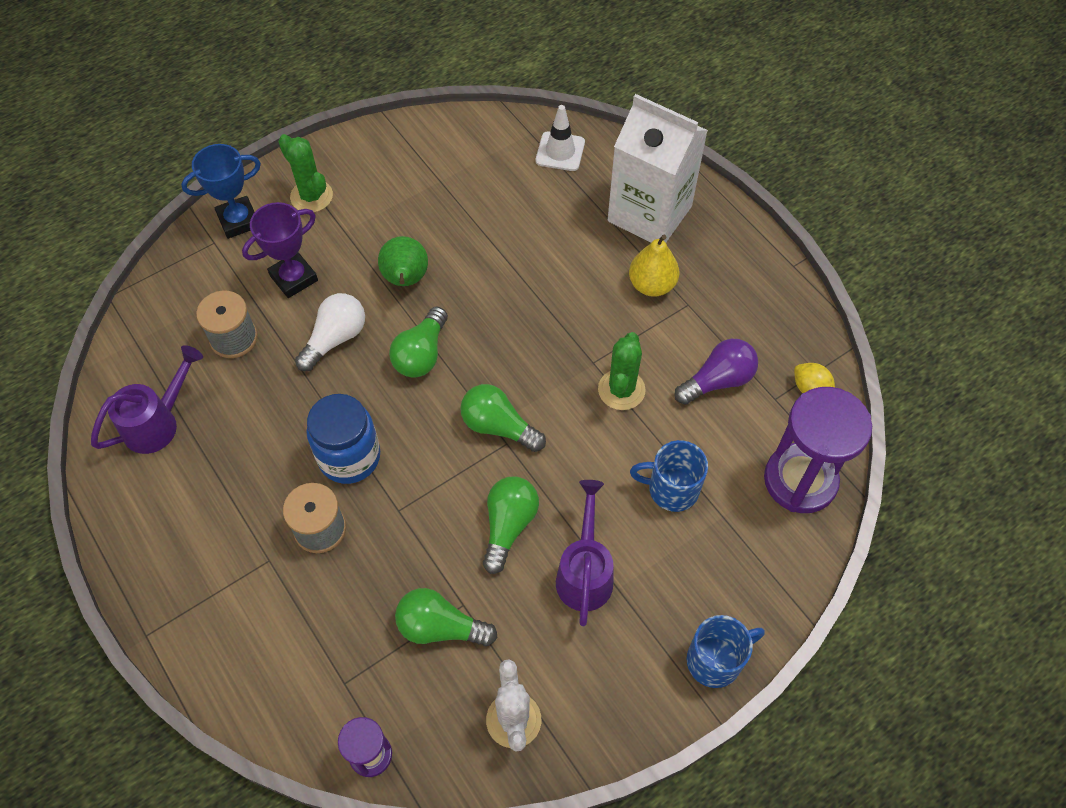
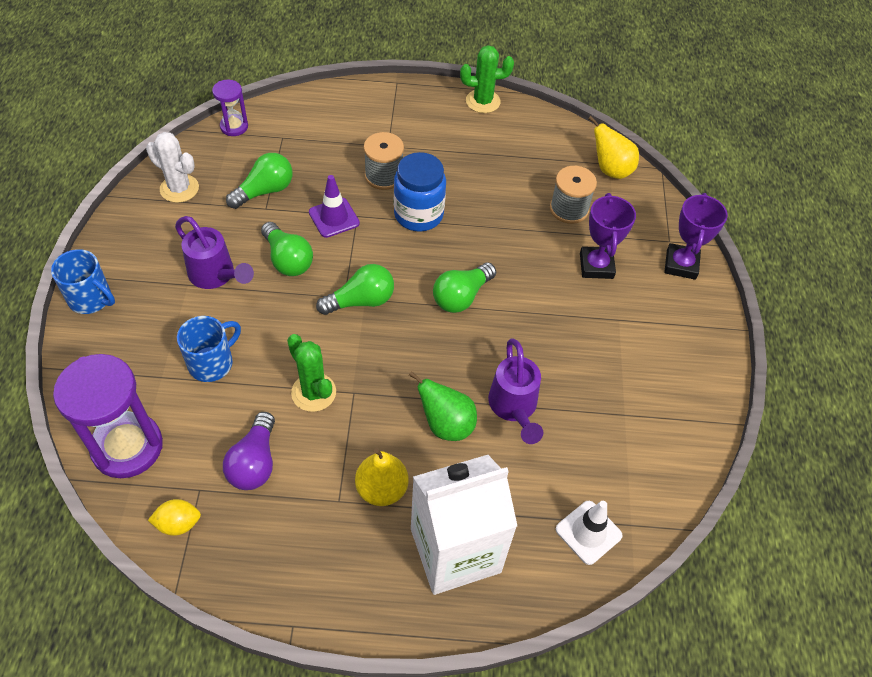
camera: 125 degrees right, 5 degrees down
(145, 335) = (610, 170): none -> yellow pear
(158, 422) = (533, 146): purple watering can -> purple watering can (514, 408)
(238, 221) = (681, 264): blue trophy -> purple trophy
(311, 196) = (673, 319): green cactus -> green cactus (483, 101)
(335, 339) = (519, 258): white light bulb -> none
(405, 279) = (537, 328): green pear -> green pear (446, 424)
(419, 529) = (334, 218): none -> purple traffic cone
(421, 354) = (461, 296): green light bulb -> green light bulb turned 105 degrees counterclockwise
(715, 660) = (91, 299): blue mug -> blue mug turned 75 degrees counterclockwise

